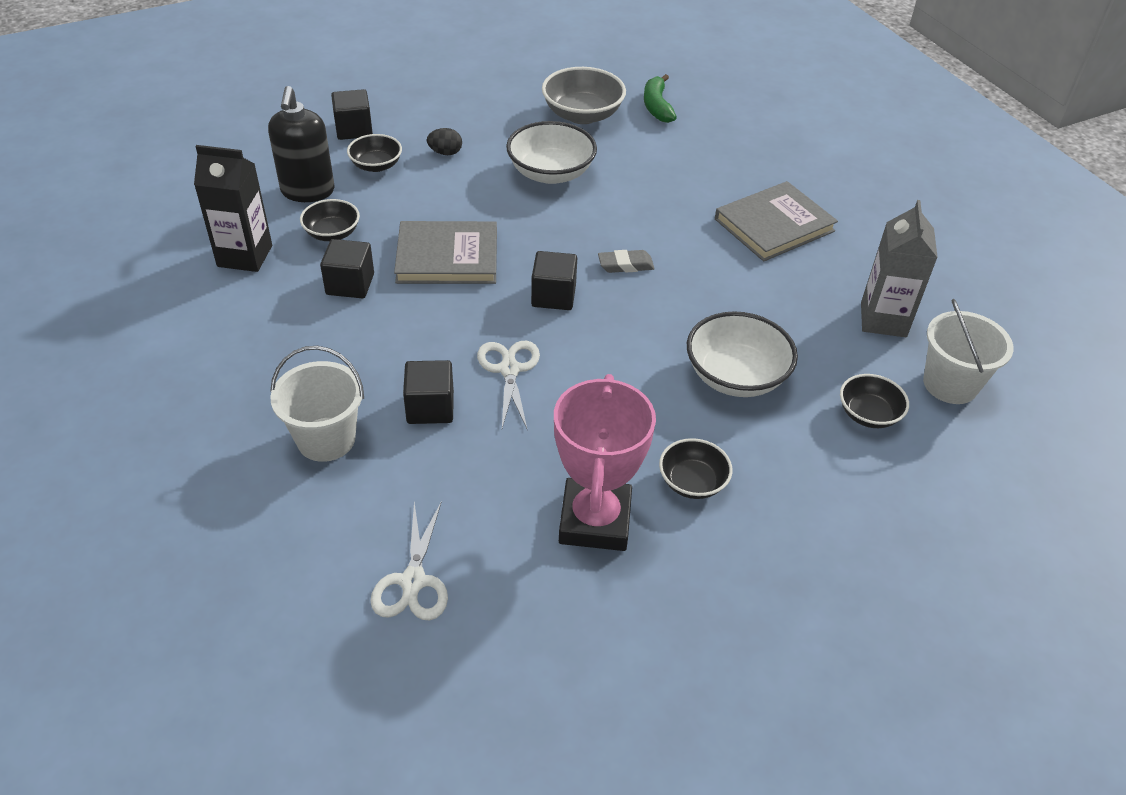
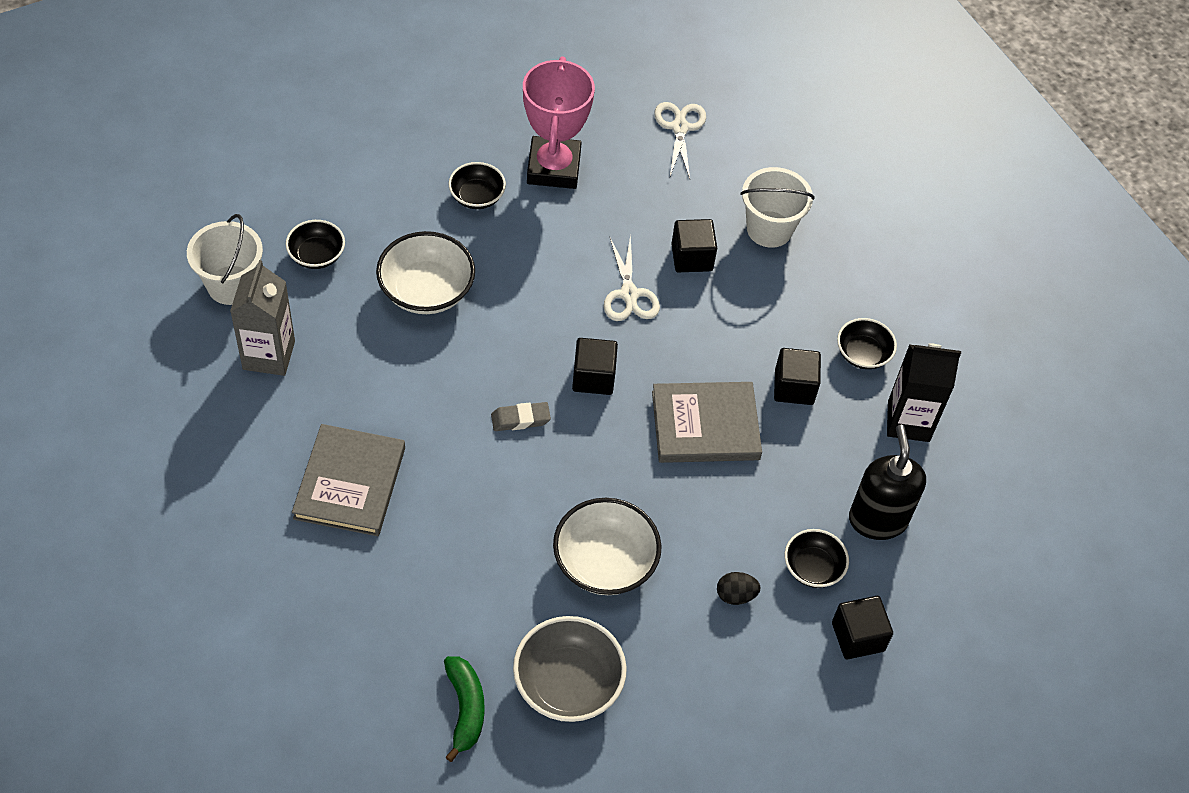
camera: 175 degrees right, 10 degrees up
(332, 233) = (831, 455): black bowl -> black bowl (863, 354)
(774, 225) = (350, 483): grey book -> grey book turned 45 degrees counterclockwise

